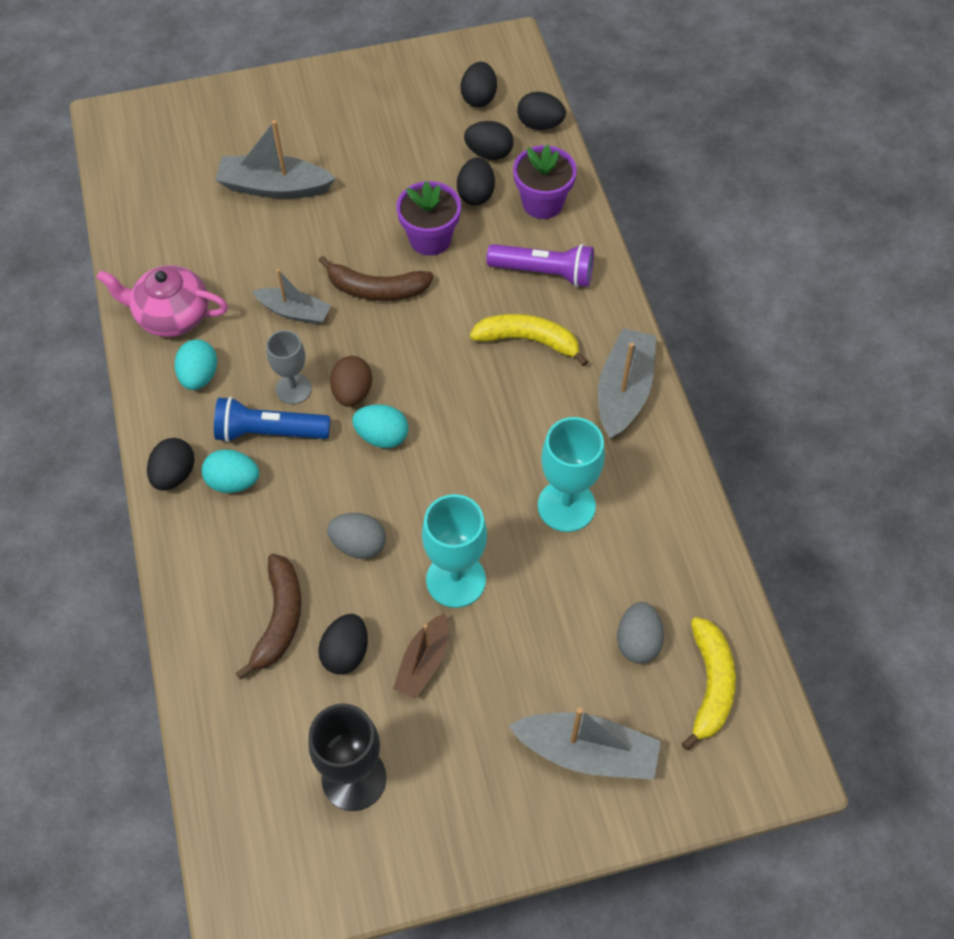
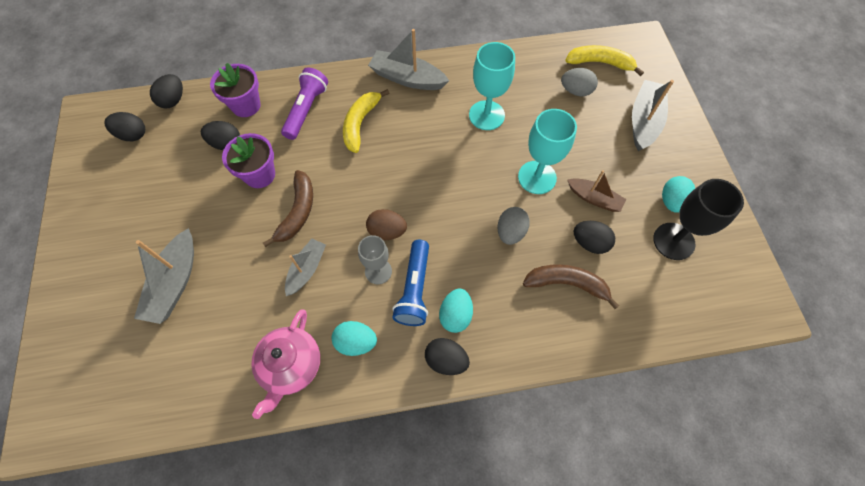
camera: 85 degrees left, 5 degrees up
(382, 436) = (426, 214): turquoise egg -> turquoise egg (671, 201)
(489, 153) = (190, 133): black egg -> none

